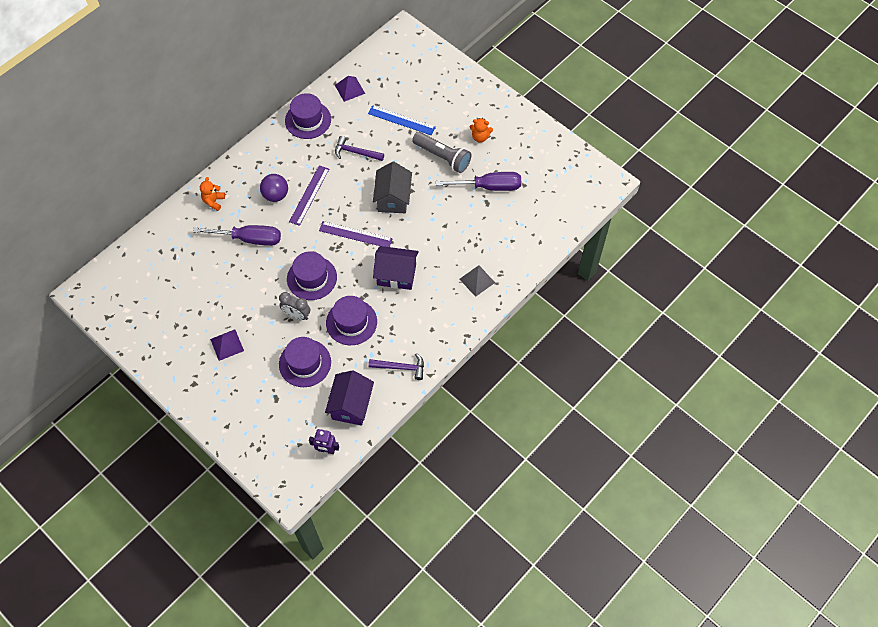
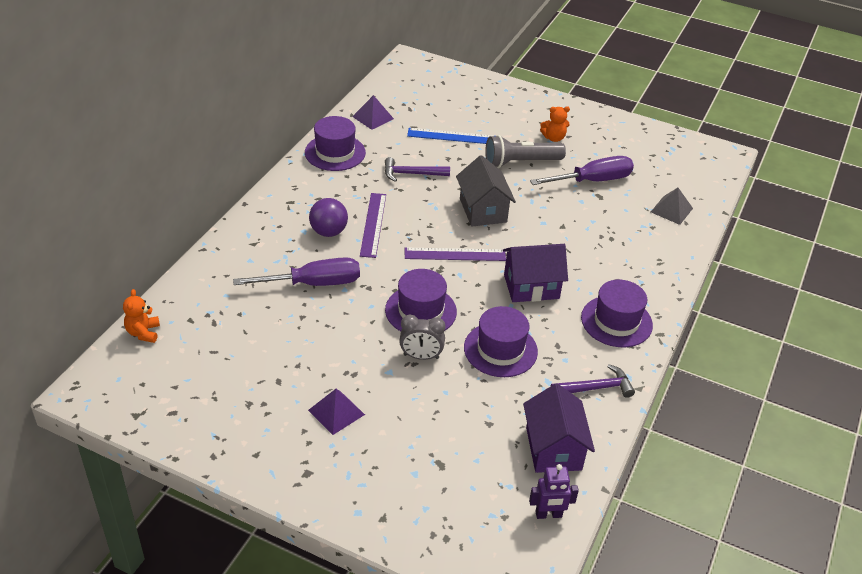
camera: 20 degrees left, 20 degrees down
(213, 201) = (246, 252): orange teddy bear -> orange teddy bear (143, 333)
(305, 363) = (461, 411): purple hat -> purple hat (616, 321)
(442, 157) = (520, 162): grey flashlight -> grey flashlight turned 150 degrees clockwise
(477, 280) = (636, 274): grey pyramid -> grey pyramid (671, 210)

